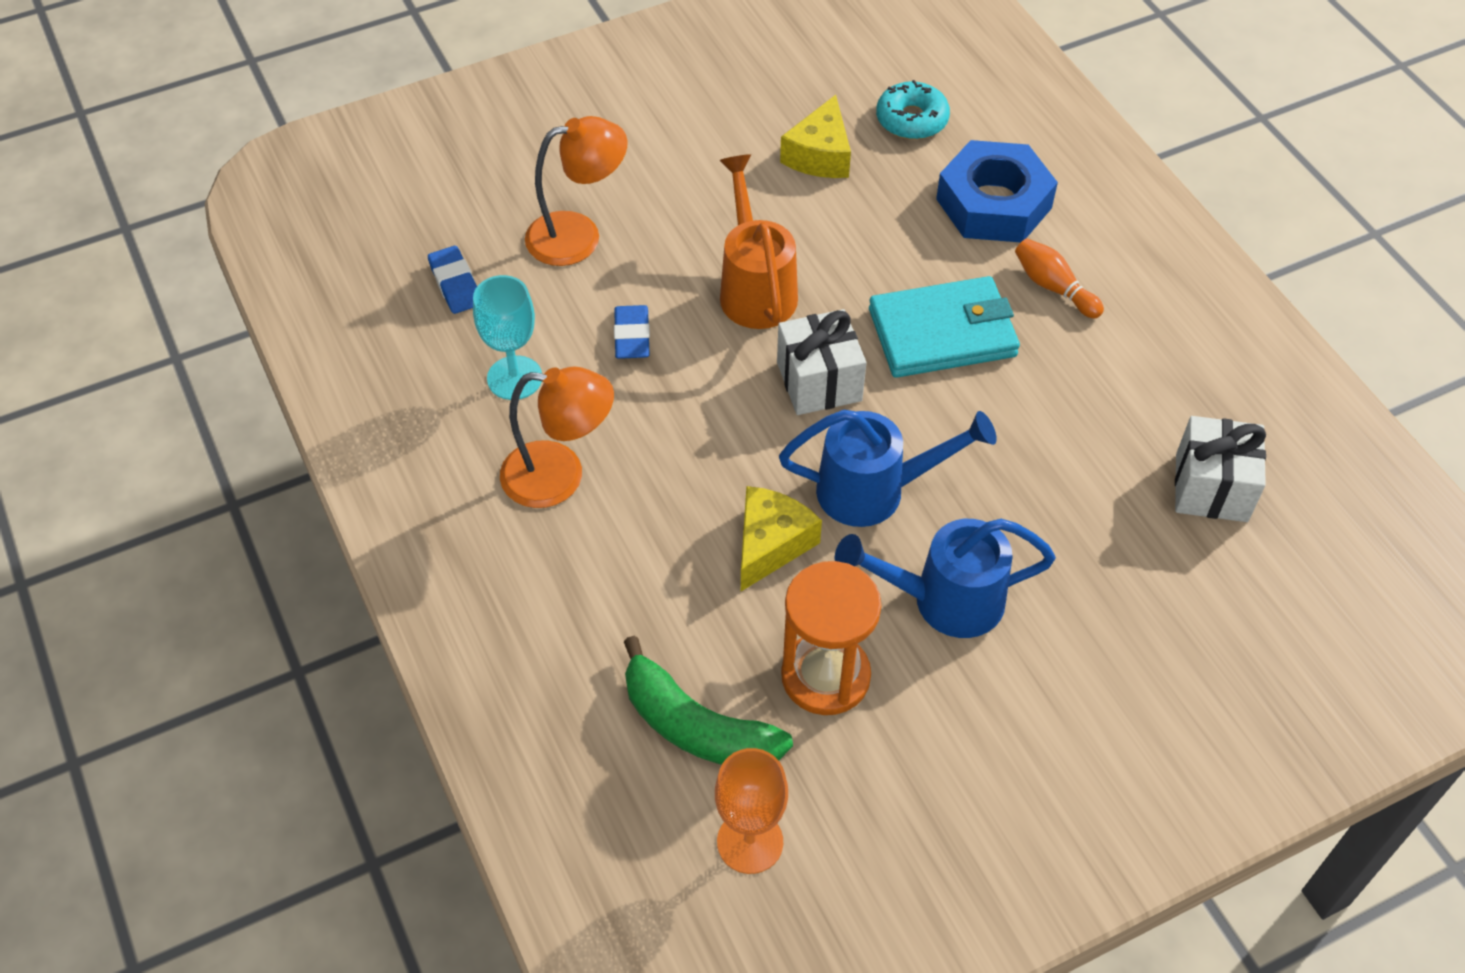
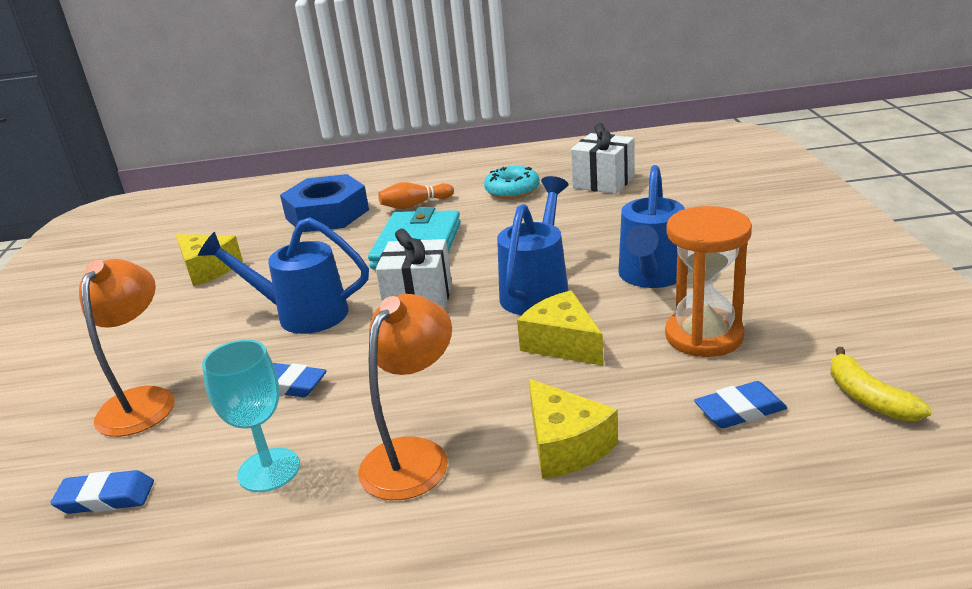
camera: 65 degrees left, 25 degrees down
(604, 589) = (565, 445): none -> yellow cheese
(696, 726) = (740, 410): green banana -> blue eraser
(750, 842) = (868, 398): orange goblet -> yellow banana
(755, 288) = (302, 314): orange watering can -> blue watering can
(911, 120) = (222, 231): turquoise donut -> turquoise donut (512, 190)

